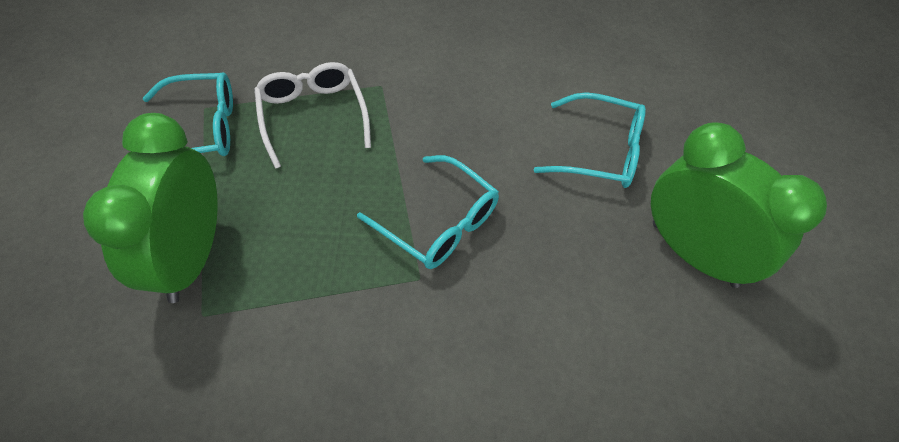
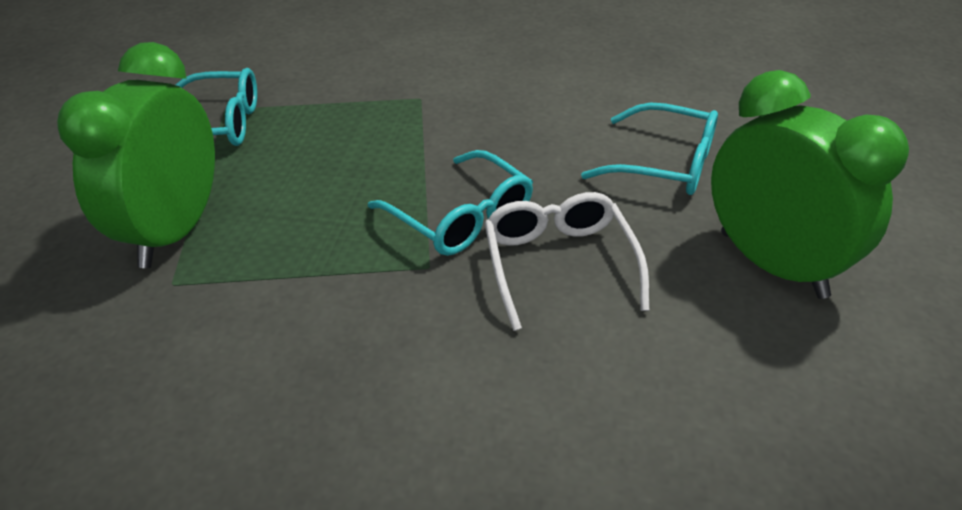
camera: 10 degrees right, 15 degrees down
(313, 116) = (339, 120): white glasses -> white glasses (559, 264)

